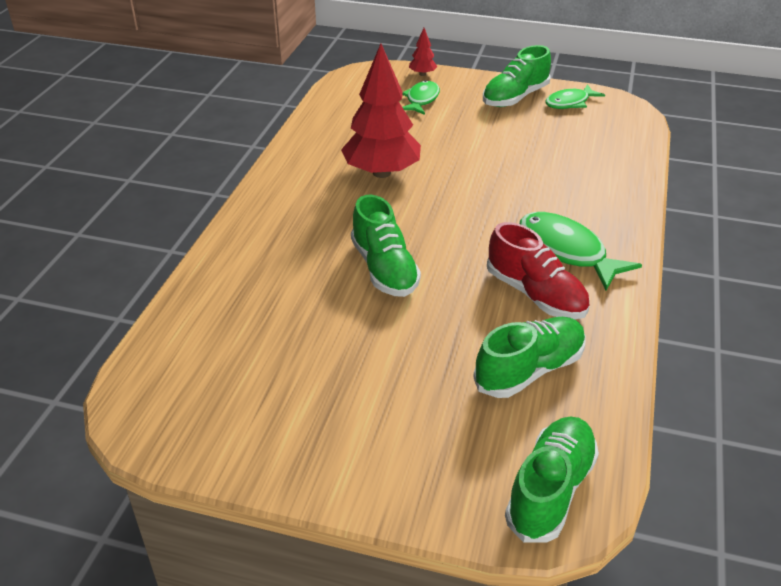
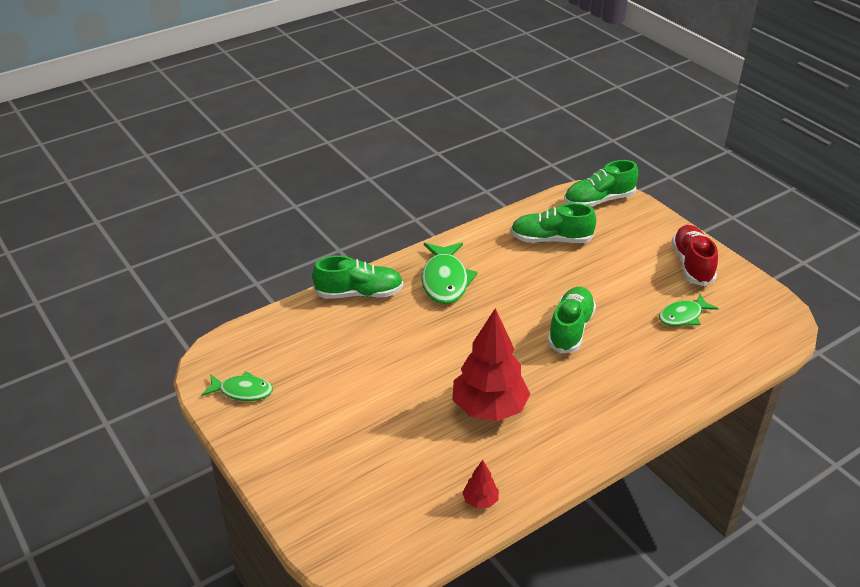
camera: 140 degrees left, 0 degrees up
(421, 100) = (355, 477): green fish -> green fish (683, 316)
(422, 74) = (304, 518): red tree -> red tree (480, 501)
(515, 97) = (273, 426): green shoe -> green shoe (359, 293)
(535, 294) = (498, 268): red shoe -> red shoe (692, 264)

